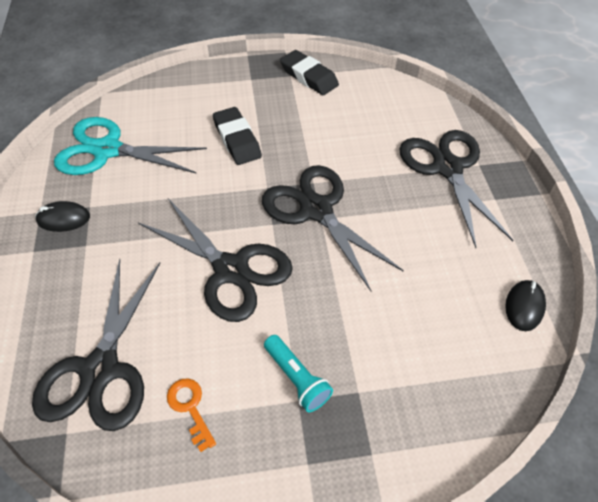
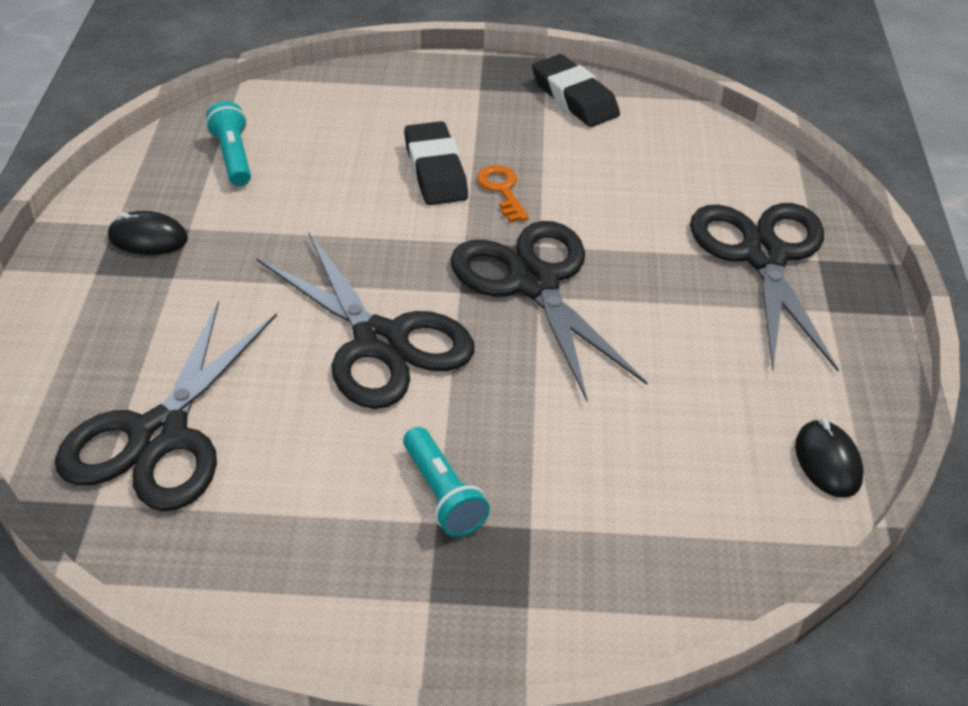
camera: 10 degrees right, 10 degrees down
(107, 150) = (233, 157): turquoise scissors -> turquoise flashlight
(190, 408) = (276, 504): orange key -> orange key (502, 190)
(524, 306) = (828, 462): black mouse -> black mouse turned 45 degrees counterclockwise

